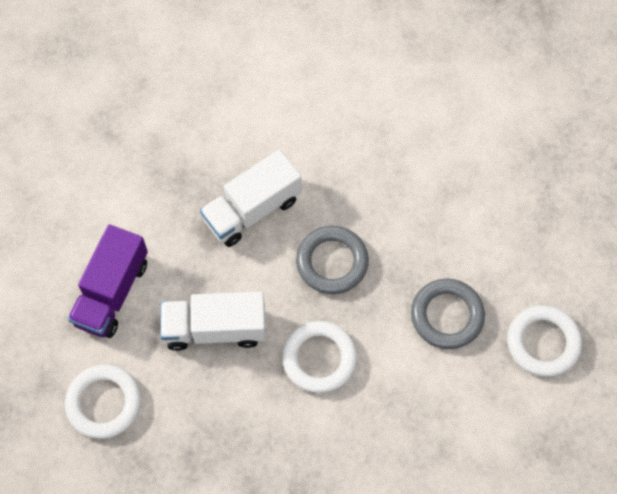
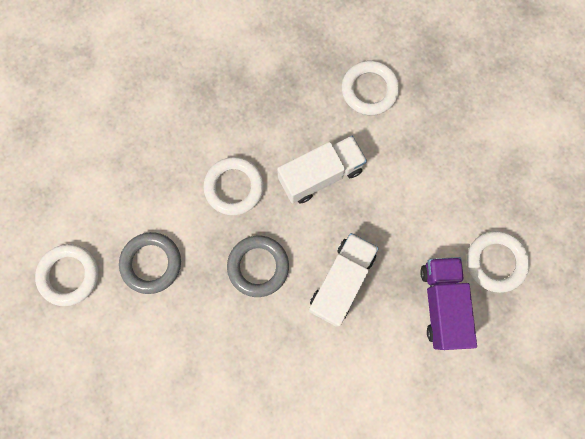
camera: 155 degrees right, 10 degrees up
(84, 160) = (495, 262): none -> white ring
(112, 292) = (410, 168): purple truck -> purple truck (441, 304)

